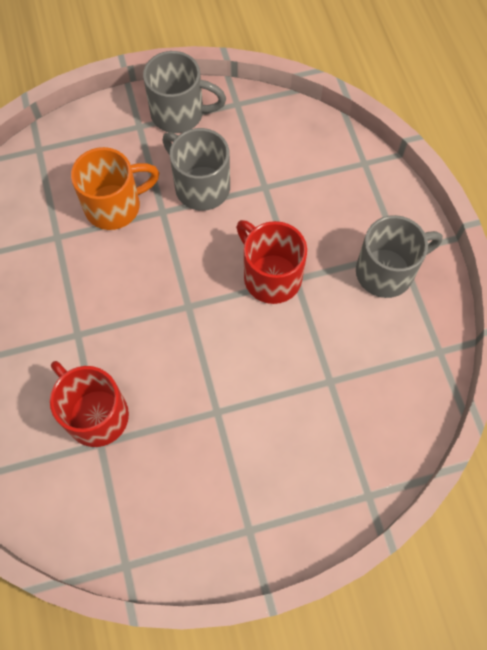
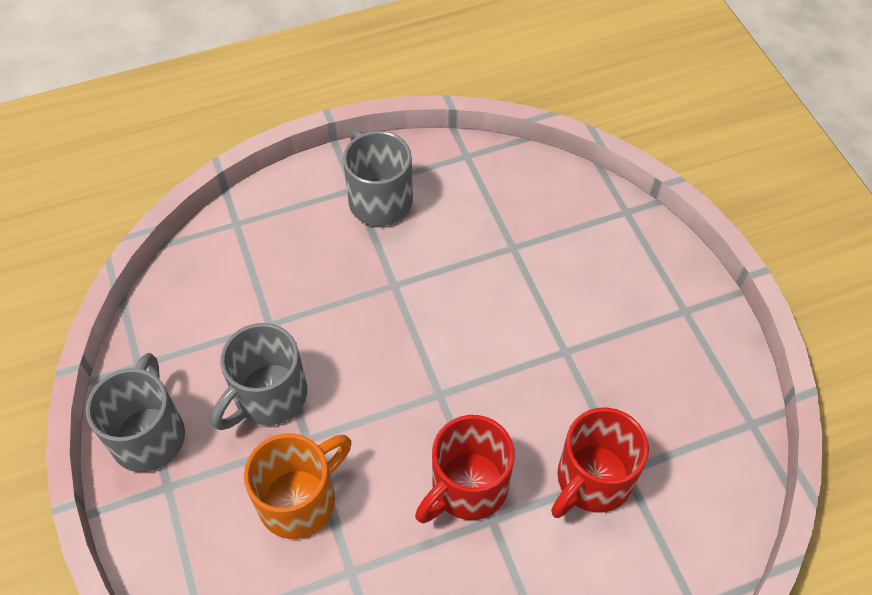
camera: 95 degrees left, 10 degrees down
(115, 206) = (300, 500): orange mug -> orange mug turned 75 degrees clockwise
(270, 276) = (393, 309): red mug -> red mug (467, 487)

